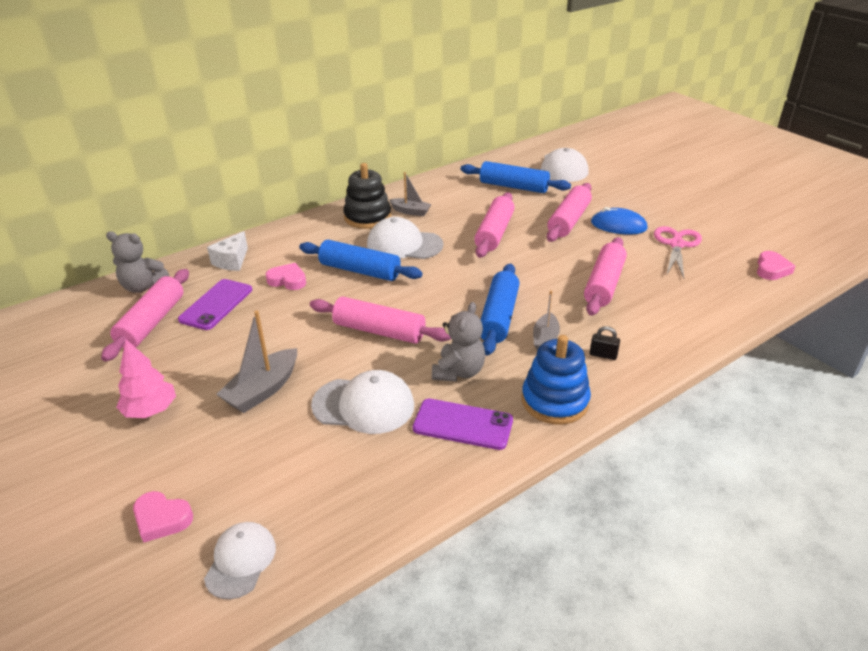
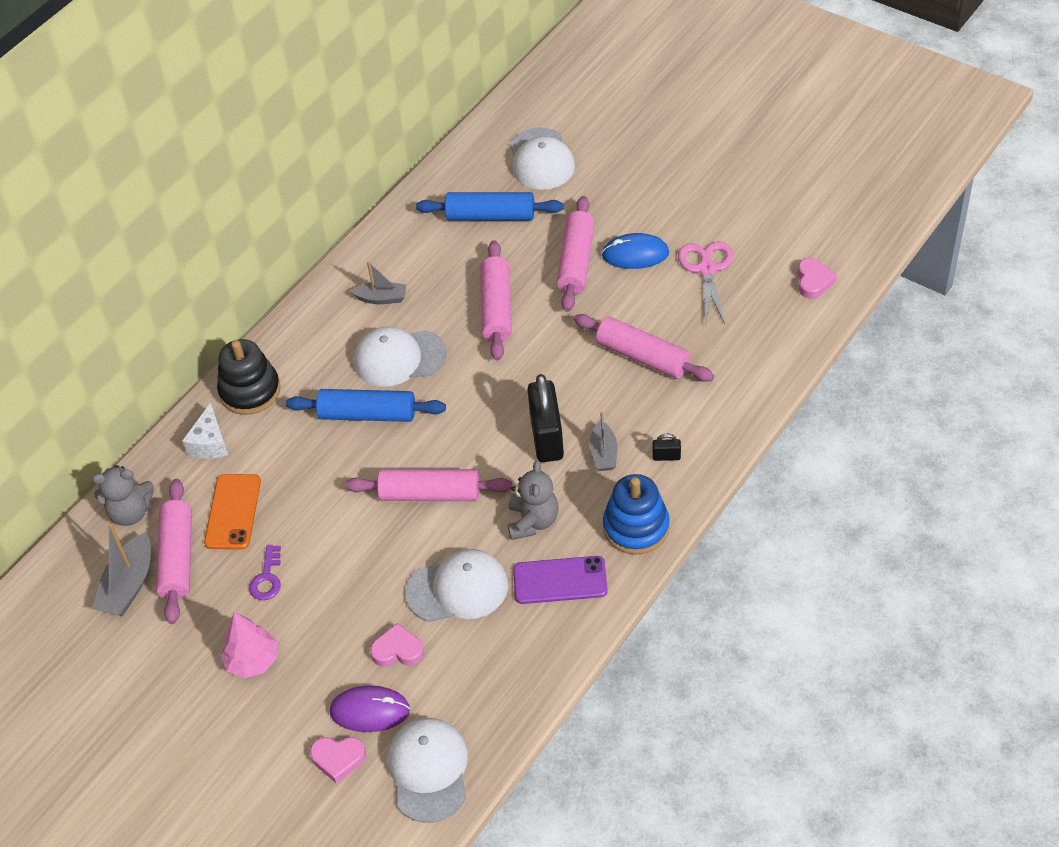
camera: 15 degrees left, 15 degrees up
(208, 354) = (267, 578): none -> purple key
(216, 304) = (233, 512): purple phone -> orange phone
(221, 484) = (370, 711): none -> purple mouse
(240, 561) = (428, 770): white cap -> white cap, size x1.53
(263, 390) = (349, 603): grey boat -> grey boat (128, 585)
(287, 280) = (293, 453): pink heart -> pink heart (398, 650)
(367, 217) = (333, 323): black stacking toy -> black stacking toy (250, 391)
(498, 317) = (546, 437): blue rolling pin -> black padlock
(604, 284) = (642, 357): pink rolling pin -> pink rolling pin turned 60 degrees counterclockwise

